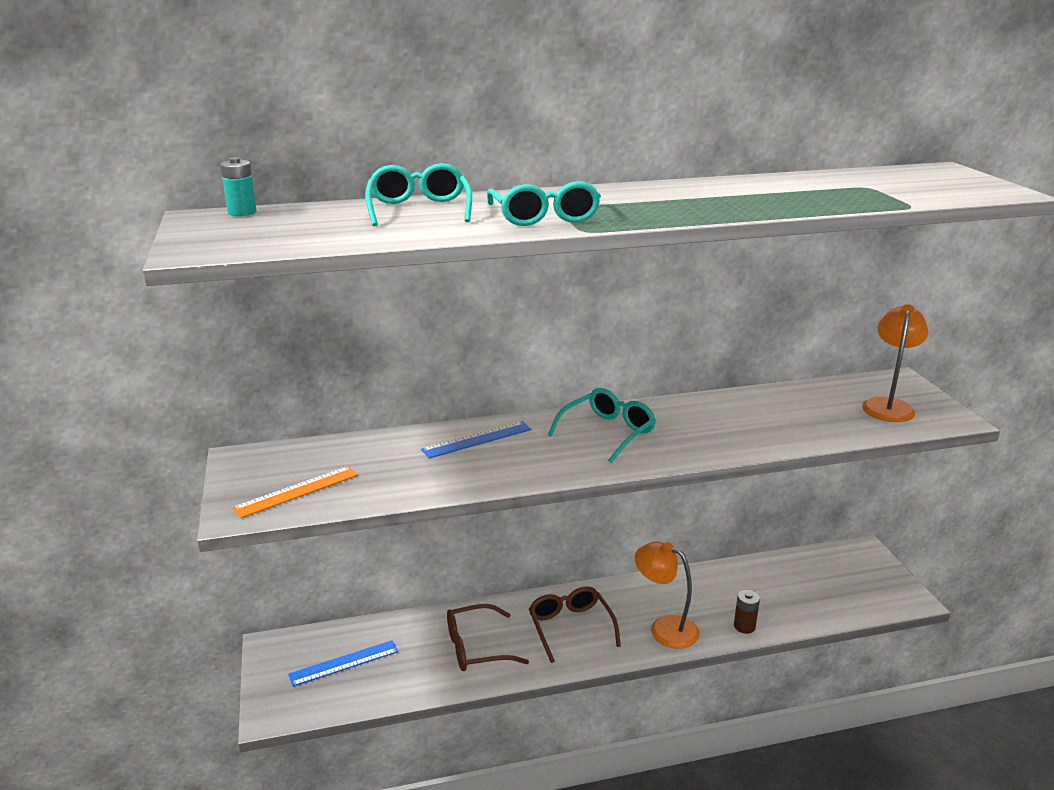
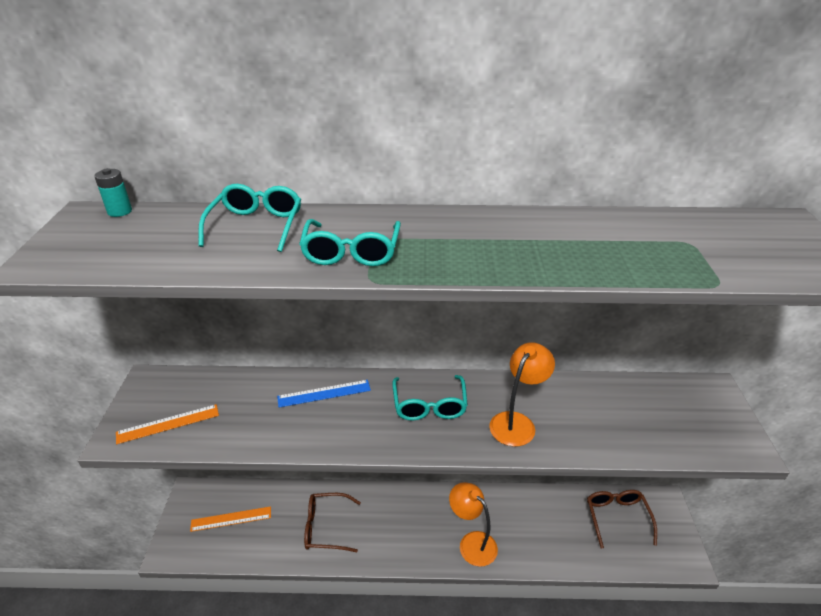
camera: 15 degrees right, 10 degrees up
(344, 663) = (231, 519): blue ruler -> orange ruler
(570, 627) = (401, 524): brown glasses -> brown glasses (617, 518)
(607, 432) = (429, 405): turquoise glasses -> turquoise glasses turned 120 degrees clockwise
(744, 626) = (536, 556): brown battery -> none
(888, 405) = (690, 419): orange lamp -> orange lamp (517, 422)

